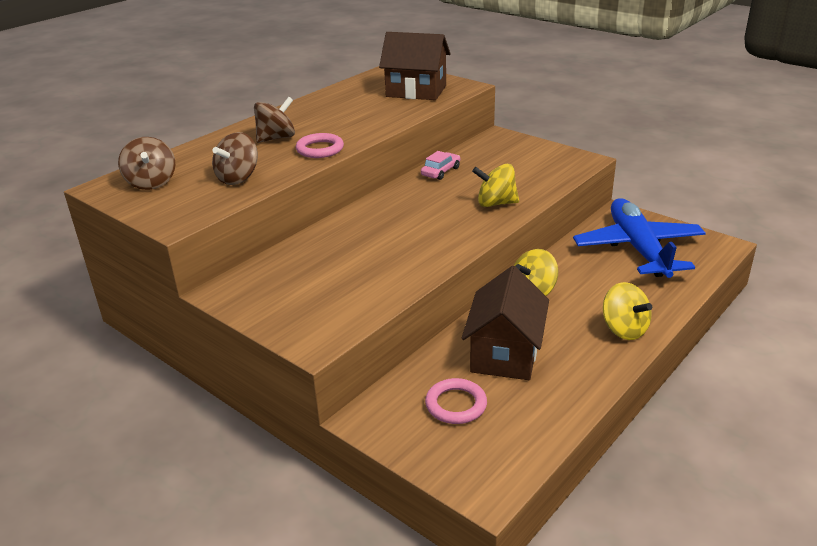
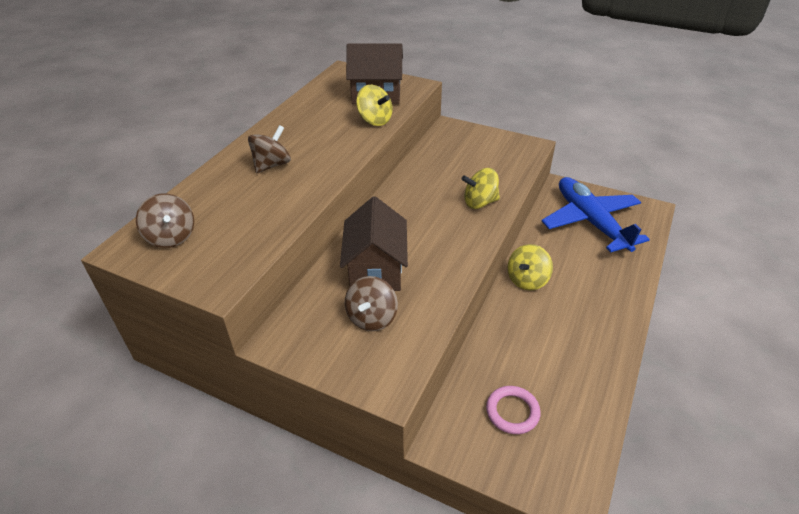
camera: 15 degrees left, 10 degrees up
(238, 178) = (257, 220): brown spinning top -> brown spinning top (372, 318)
(320, 149) = (320, 174): pink ring -> none
(440, 171) = (417, 172): pink car -> none
(505, 354) = (530, 349): brown house -> brown house (376, 270)
(624, 329) = (613, 307): yellow spinning top -> yellow spinning top (375, 120)

